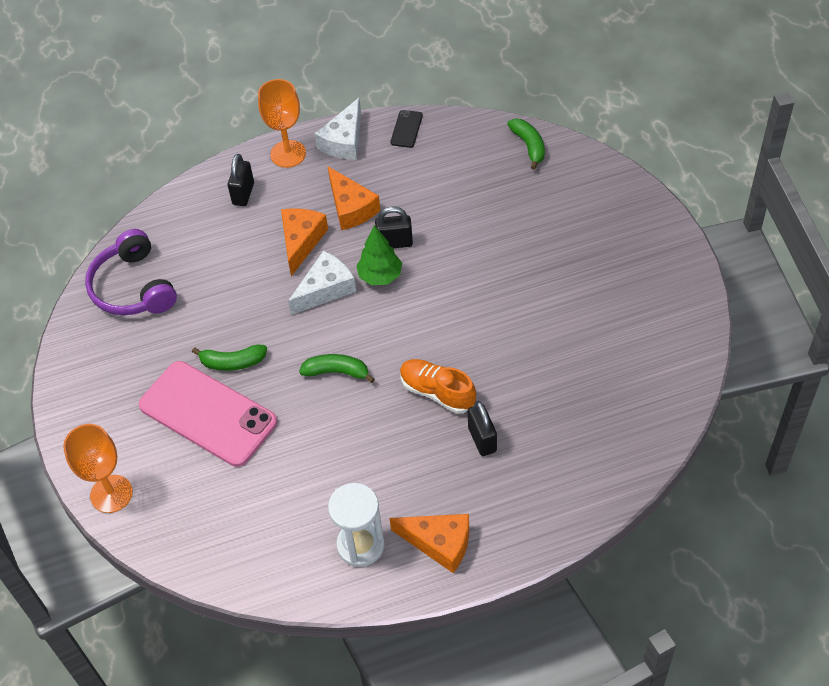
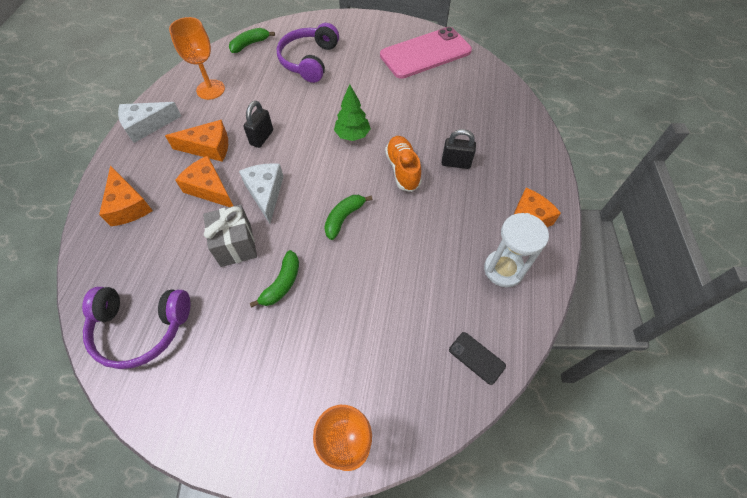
camera: 65 degrees left, 5 degrees up
(208, 414) = (318, 324): pink phone -> pink phone (425, 53)
(243, 194) = (128, 205): black padlock -> orange cheese
(251, 302) = (236, 245): none -> grey gift
(288, 154) = (122, 162): orange goblet -> orange goblet (210, 89)
(344, 141) = (147, 126): white cheese -> white cheese turned 105 degrees clockwise
(380, 276) = (282, 157): green tree -> green tree (352, 135)
(406, 129) = (174, 90): black phone -> black phone (476, 358)
(437, 392) = (402, 169): orange shoe -> orange shoe turned 105 degrees clockwise
(529, 146) = (250, 44): green banana -> green banana turned 45 degrees counterclockwise
(545, 216) = (309, 60): none -> purple headphones

